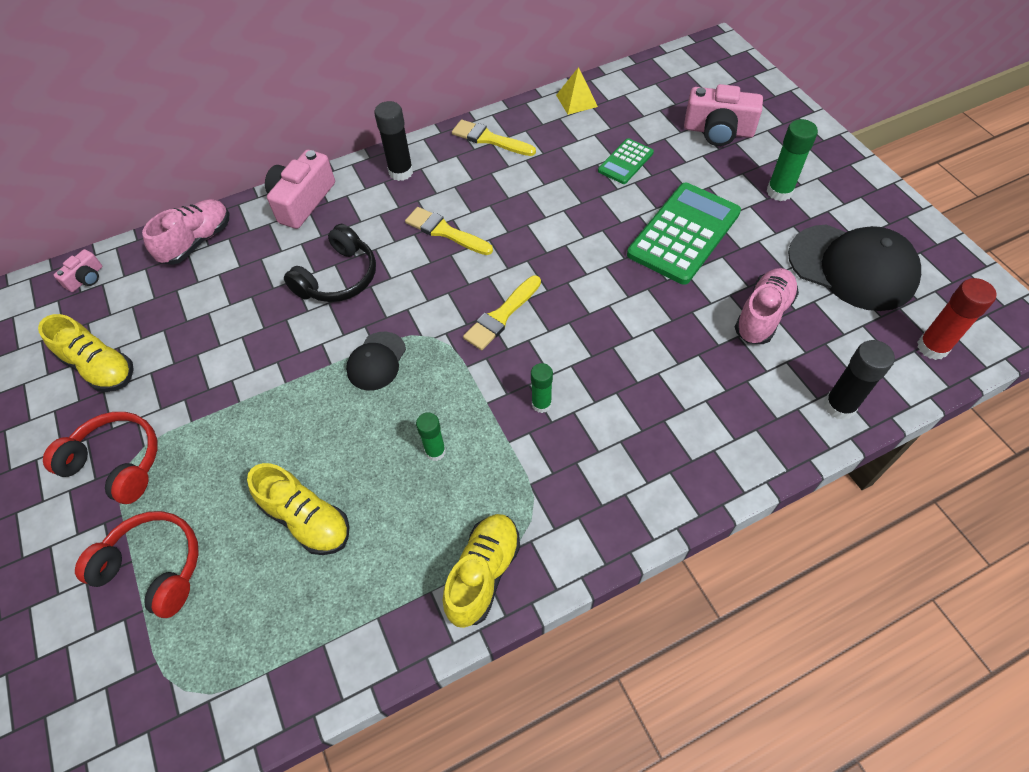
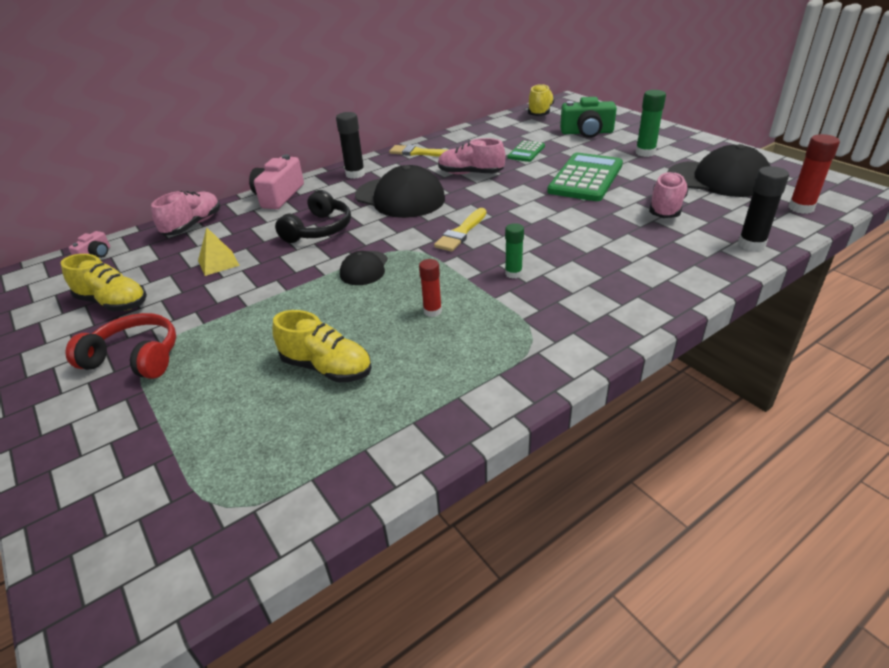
camera: 10 degrees left, 20 degrees down
(154, 567) = (181, 421): red headphones -> none
(435, 451) = (432, 311): green glue stick -> red glue stick
(445, 232) = (400, 197): yellow brush -> black cap
(483, 574) = (503, 378): yellow shoe -> yellow shoe (540, 112)
(542, 197) = (470, 173): none -> pink shoe
(576, 100) = (477, 130): yellow pyramid -> yellow pyramid (218, 263)
(718, 131) = (587, 132): pink camera -> green camera

